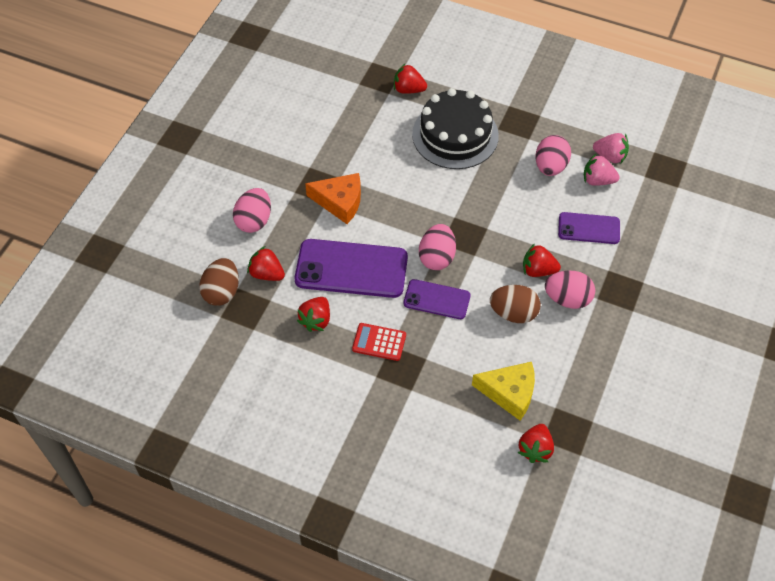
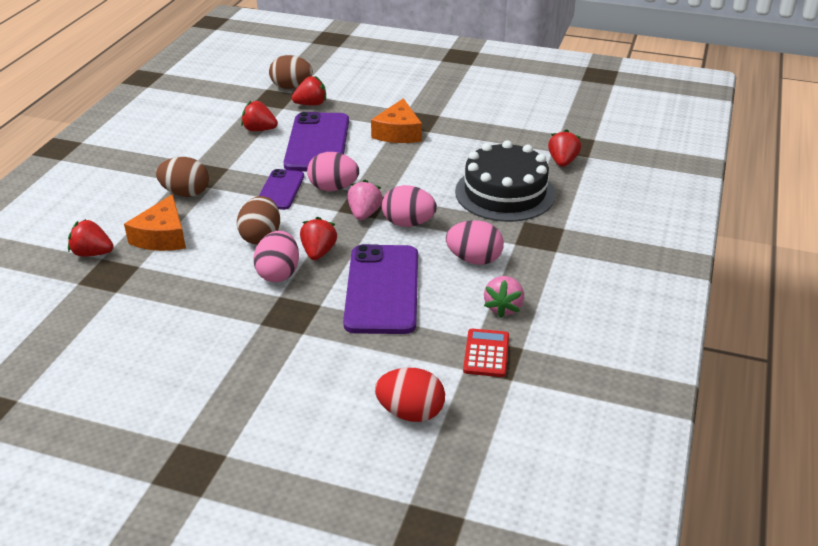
camera: 85 degrees right, 20 degrees down
(254, 221) = (370, 94): pink egg -> pink egg (408, 223)
(267, 274) = (311, 104): red strawberry -> red strawberry turned 45 degrees clockwise
(379, 342) = (232, 161): red calculator -> red calculator (486, 353)
(435, 379) = (186, 193): none -> brown egg
(509, 393) = (162, 236): yellow cheese -> orange cheese
(589, 228) = (382, 289): purple phone -> purple phone, size x1.75
(597, 180) = (460, 297): pink strawberry -> pink strawberry (364, 214)
(723, 220) = (410, 412): none -> red egg

